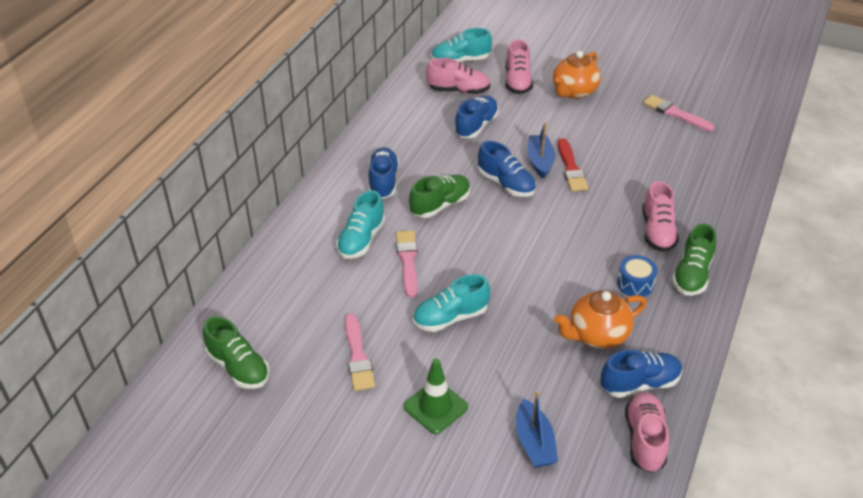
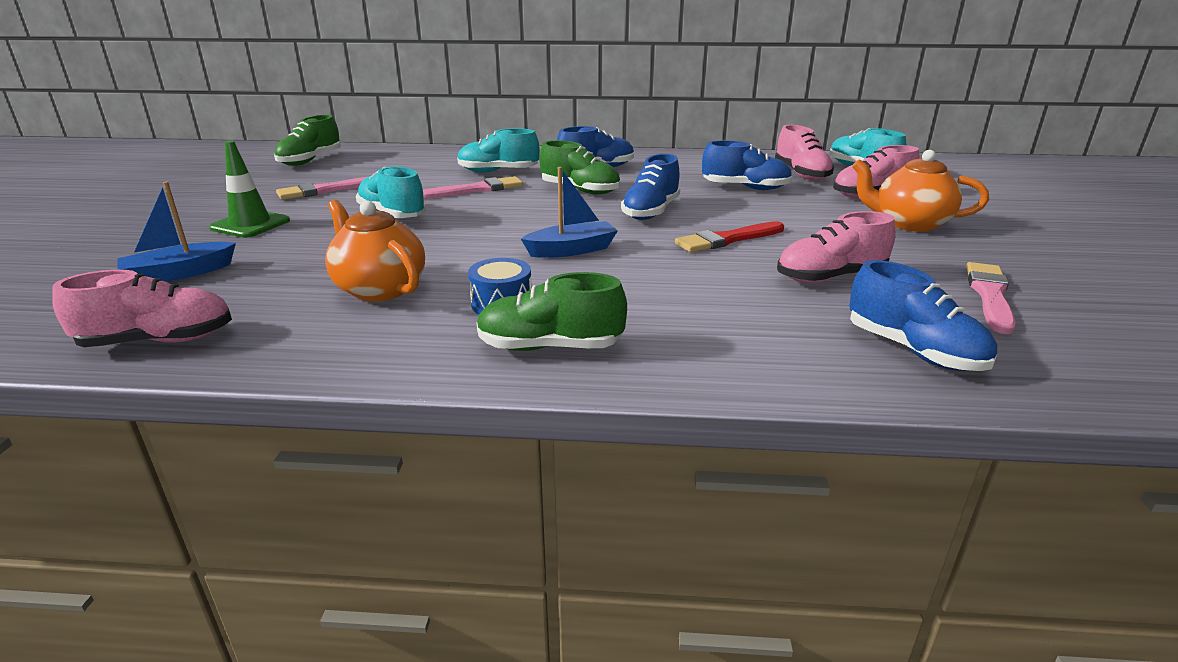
camera: 70 degrees right, 15 degrees down
(540, 161) = (719, 222): blue boat -> blue boat (571, 250)
(640, 383) = (278, 327): blue shoe -> blue shoe (913, 351)
(657, 232) = (641, 309): pink shoe -> pink shoe (830, 277)

